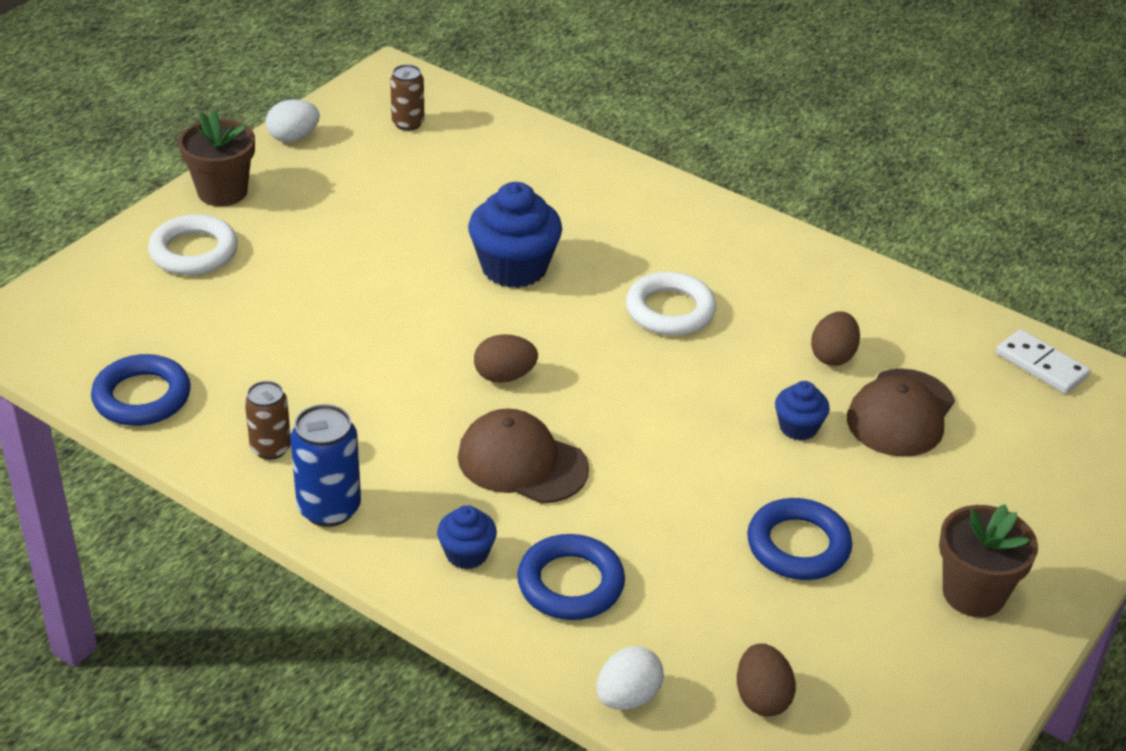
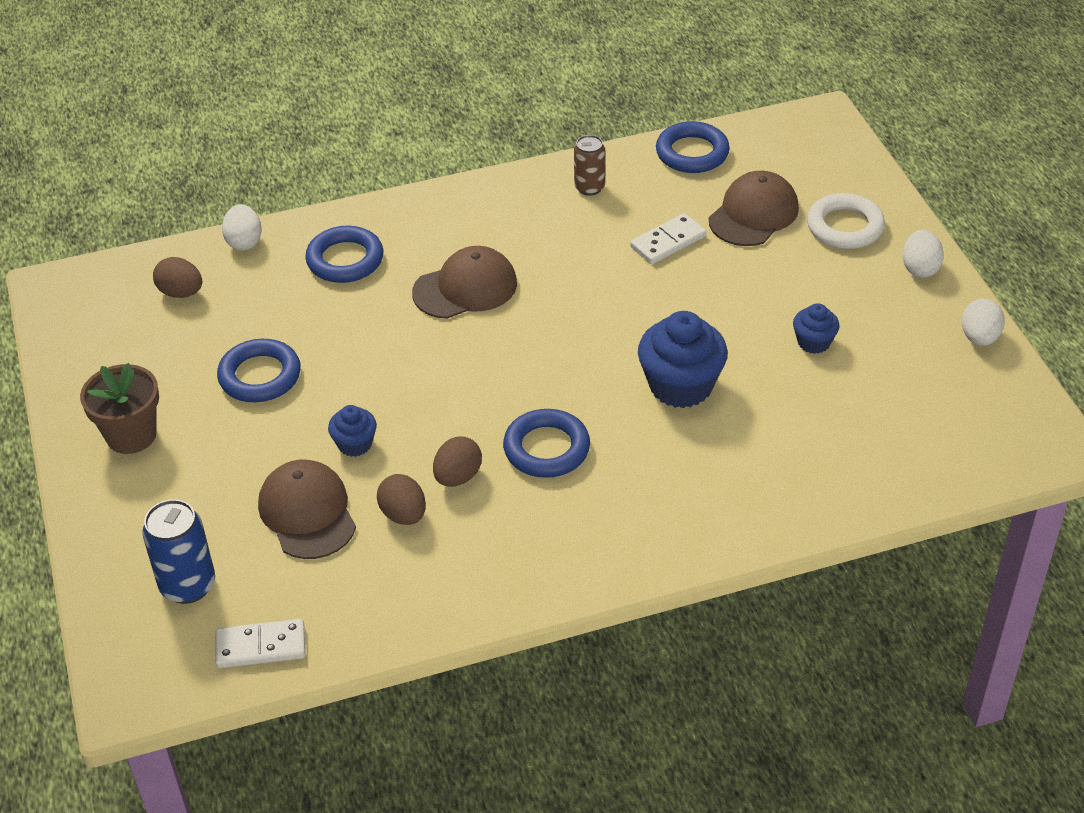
camera: 130 degrees right, 5 degrees up
(221, 314) = (753, 214): none -> brown cap
(222, 192) = (920, 268): brown flower pot -> white egg
(316, 353) = (668, 242): none -> white domino
(329, 508) = (511, 191): blue can -> blue can (188, 585)
(408, 123) = (954, 419): brown can -> none
(467, 554) = (414, 229): blue cupcake -> blue cupcake (813, 342)
(504, 376) = (558, 320): brown egg -> brown egg (458, 477)
(670, 310) = (546, 449): white ring -> blue ring

